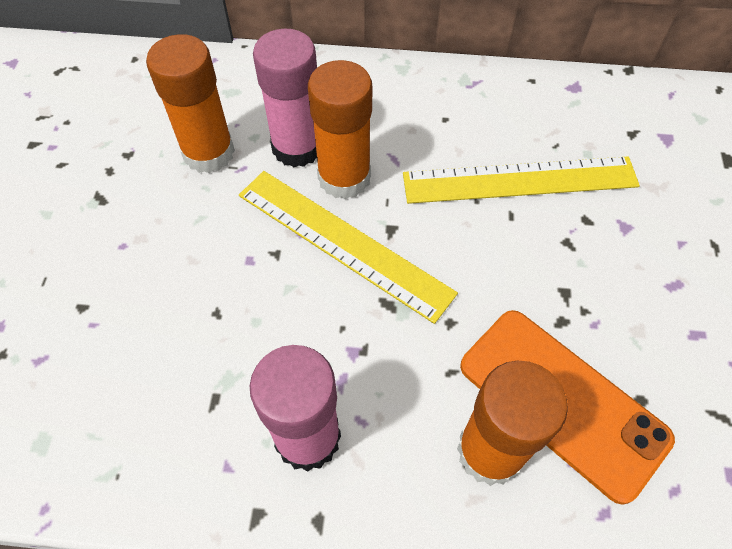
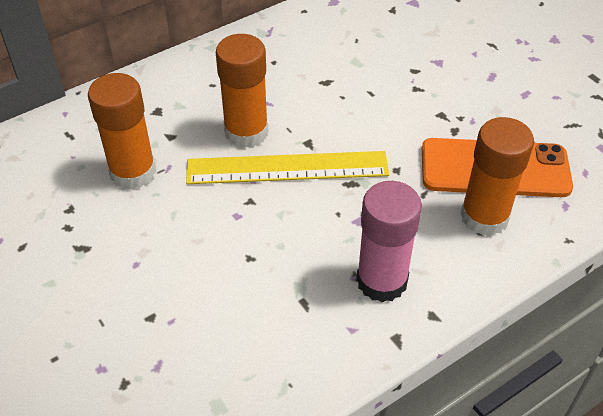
camera: 40 degrees left, 10 degrees down
(297, 147) = (193, 132): pink glue stick -> none
(519, 180) = (356, 70): yellow ruler -> none

